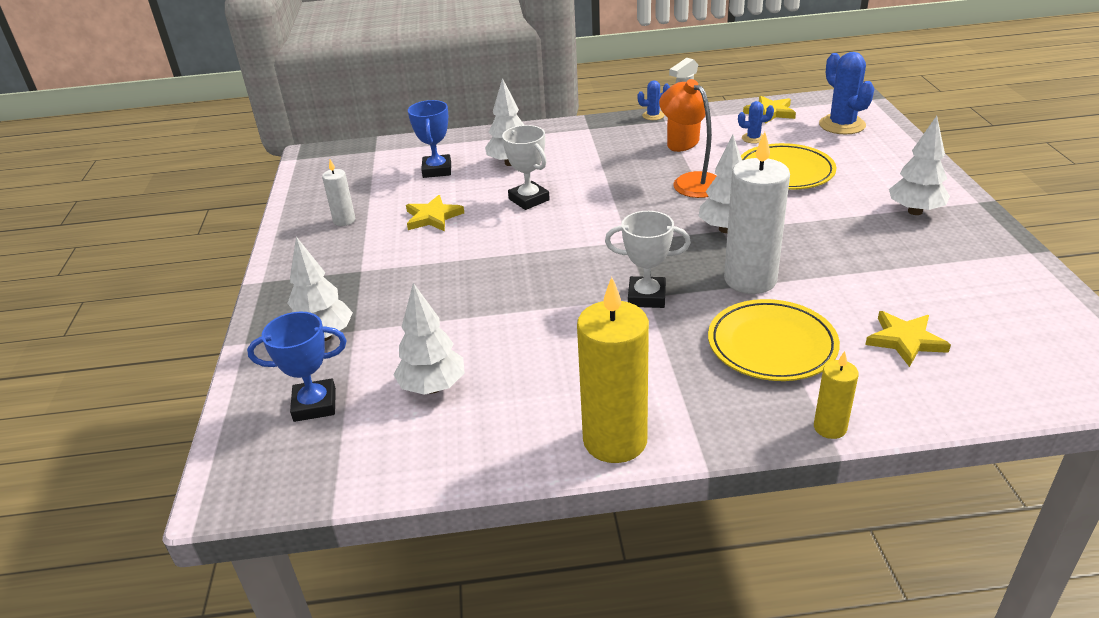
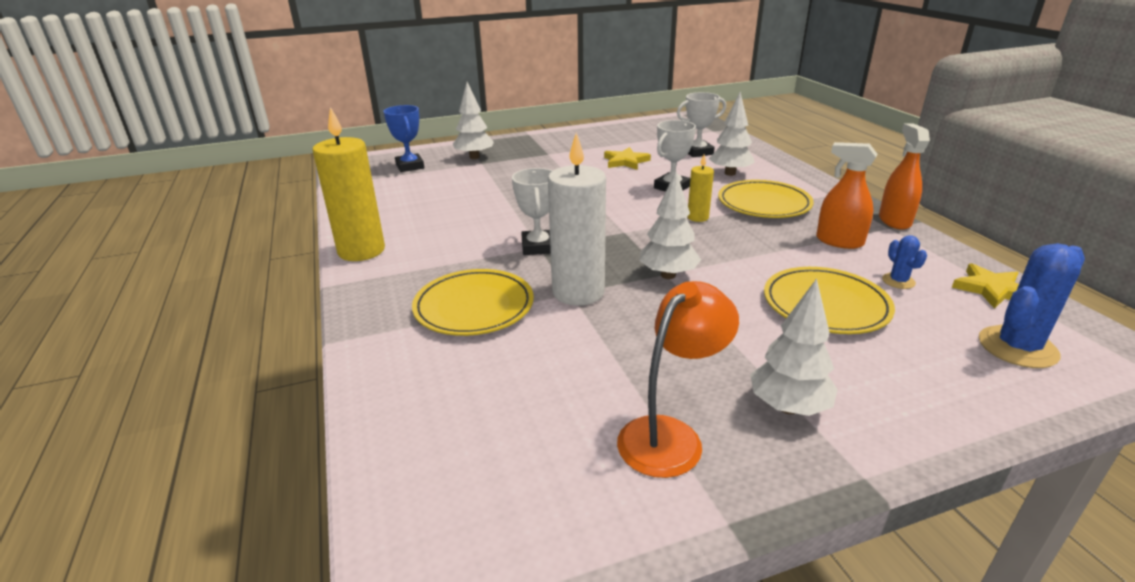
camera: 75 degrees right, 5 degrees down
(344, 220) = (607, 139): white candle -> none
(433, 387) = (423, 191): white tree -> none
(437, 170) = (697, 152): blue trophy -> white trophy
(594, 160) = (764, 204): none -> yellow plate
(653, 116) = (894, 221): blue cactus -> orange spray bottle
(690, 181) = (756, 251): orange lamp -> orange lamp (670, 435)
(830, 428) = (357, 338): yellow candle -> yellow candle (697, 217)
(905, 340) = (486, 385): yellow star -> none

